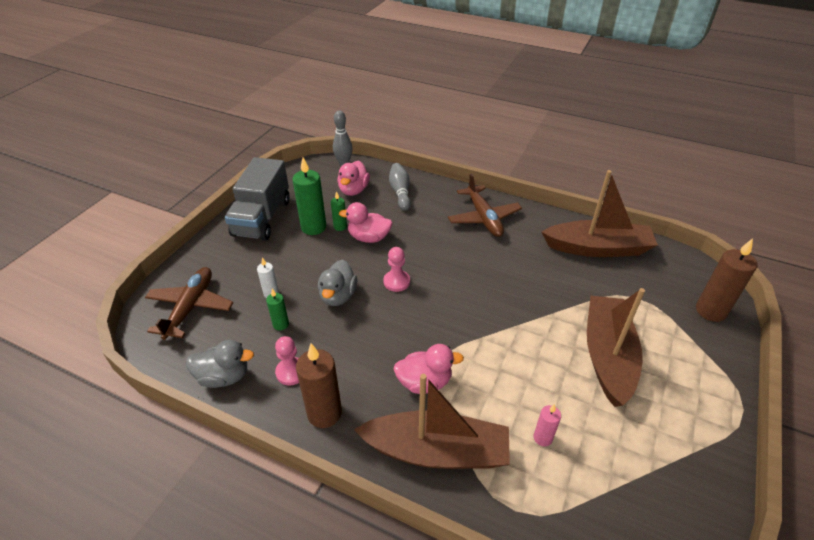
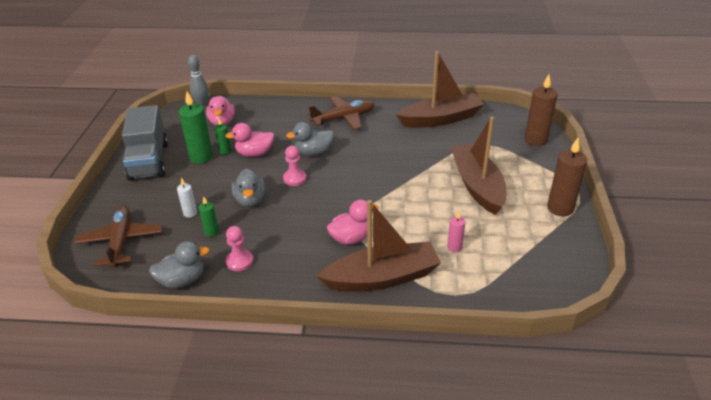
camera: 20 degrees left, 5 degrees down
(324, 413) = (282, 280): brown candle -> brown candle (560, 208)
(400, 192) = (264, 115): grey bowling pin -> none
(431, 253) = (313, 152): none -> grey duck
(484, 218) = (344, 118): brown plane -> brown plane turned 75 degrees counterclockwise

